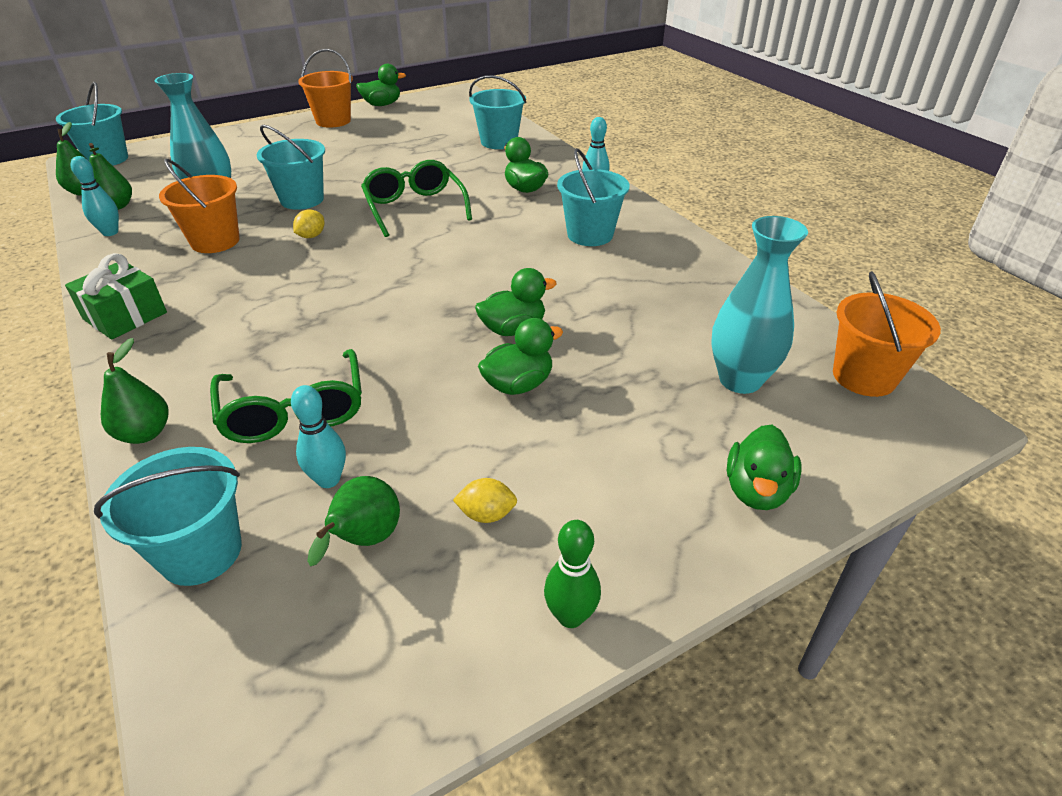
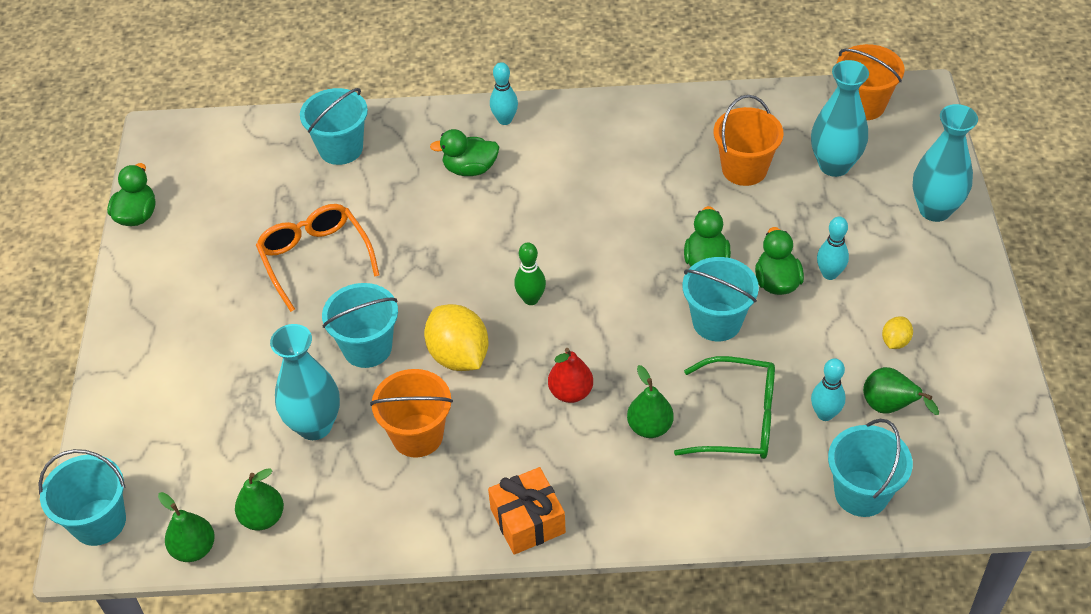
camera: 60 degrees left, 10 degrees up
(110, 232) = (332, 526): turquoise bowling pin -> turquoise bowling pin (829, 274)
(125, 316) = (528, 521): green gift -> orange gift
(145, 433) = (718, 516): green pear -> green pear (649, 427)
(292, 298) = (571, 392): none -> red pear
(311, 236) = (458, 356): yellow lemon -> yellow lemon, size x2.07
(333, 121) = (153, 274): orange bucket -> orange bucket (744, 169)
(382, 161) = (315, 259): none -> orange glasses
(415, 208) = (453, 262): green glasses -> none
(570, 616) = (986, 330): green bowling pin -> green bowling pin (531, 299)
(590, 235) = (590, 159): turquoise bucket -> turquoise bucket (717, 322)
(756, 490) = (934, 210): green duck -> turquoise vase

